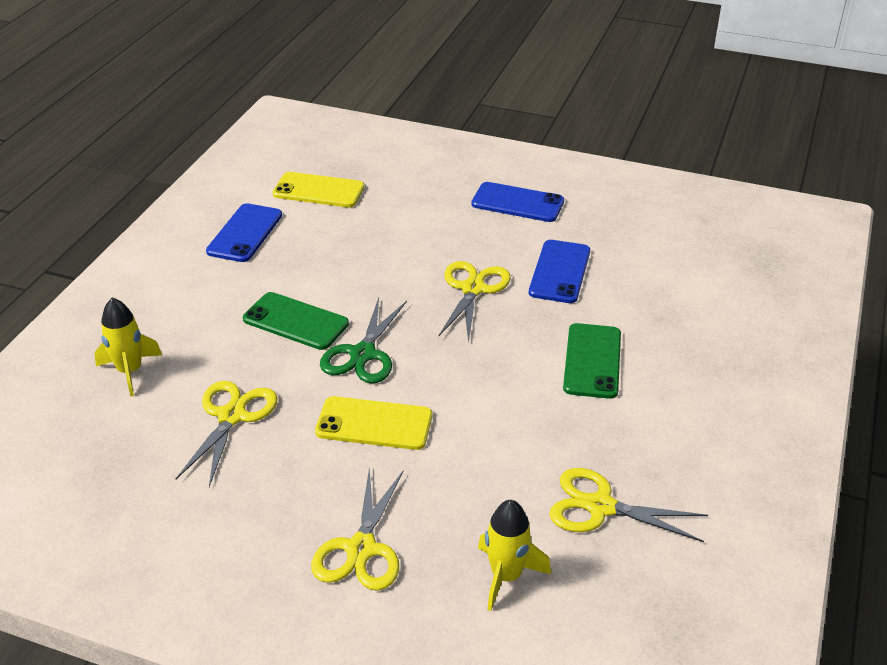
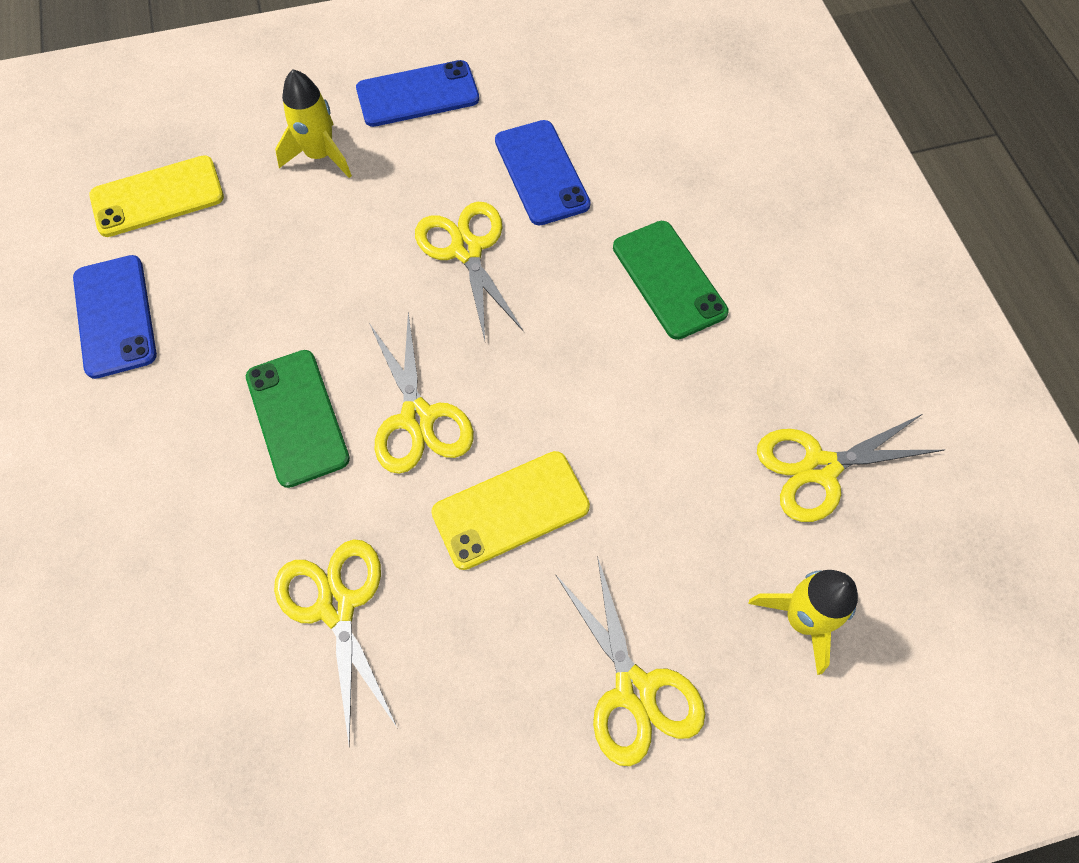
camera: 35 degrees left, 25 degrees up
(130, 371) = (146, 623): yellow rocket -> yellow rocket (320, 155)
(295, 321) = (297, 417): green phone -> green phone turned 75 degrees clockwise
(362, 354) = (417, 419): green scissors -> yellow scissors

